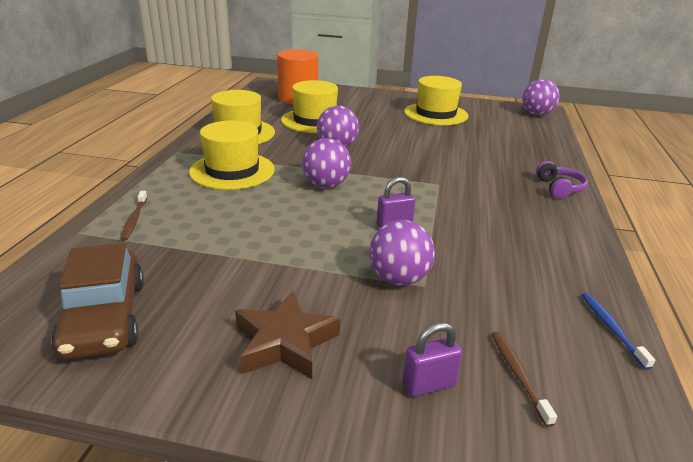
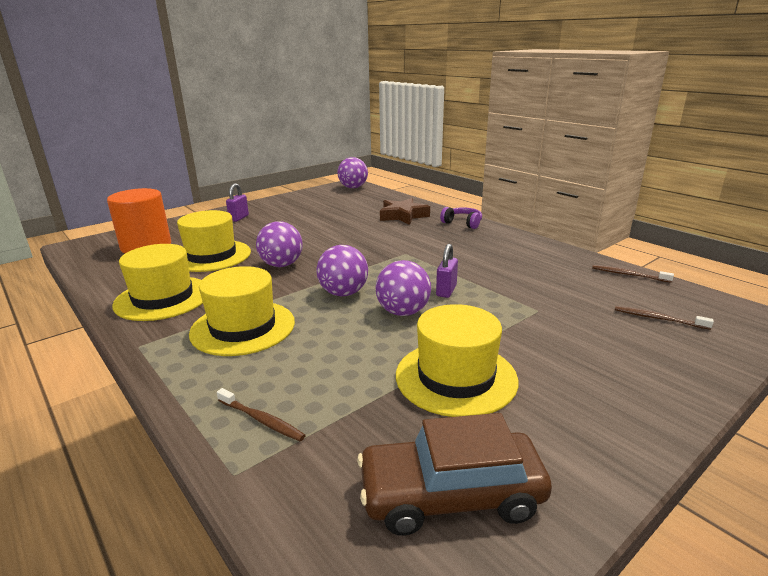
camera: 50 degrees left, 5 degrees down
(104, 317) = (451, 495): brown car -> brown car turned 150 degrees clockwise
(285, 342) = (570, 393): brown star -> brown star (403, 216)
(398, 279) = (521, 316): purple ball -> purple ball (403, 312)
(428, 385) = (654, 352): purple padlock -> purple padlock (239, 218)
(435, 114) = (293, 212): yellow hat -> yellow hat (456, 377)
(611, 328) = (628, 275): blue toothbrush -> brown toothbrush

